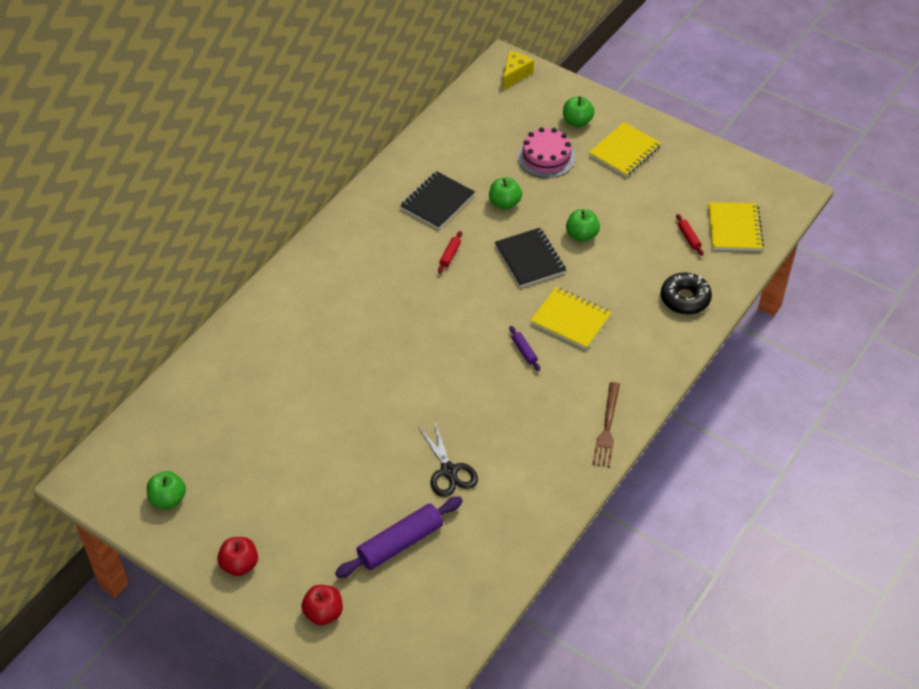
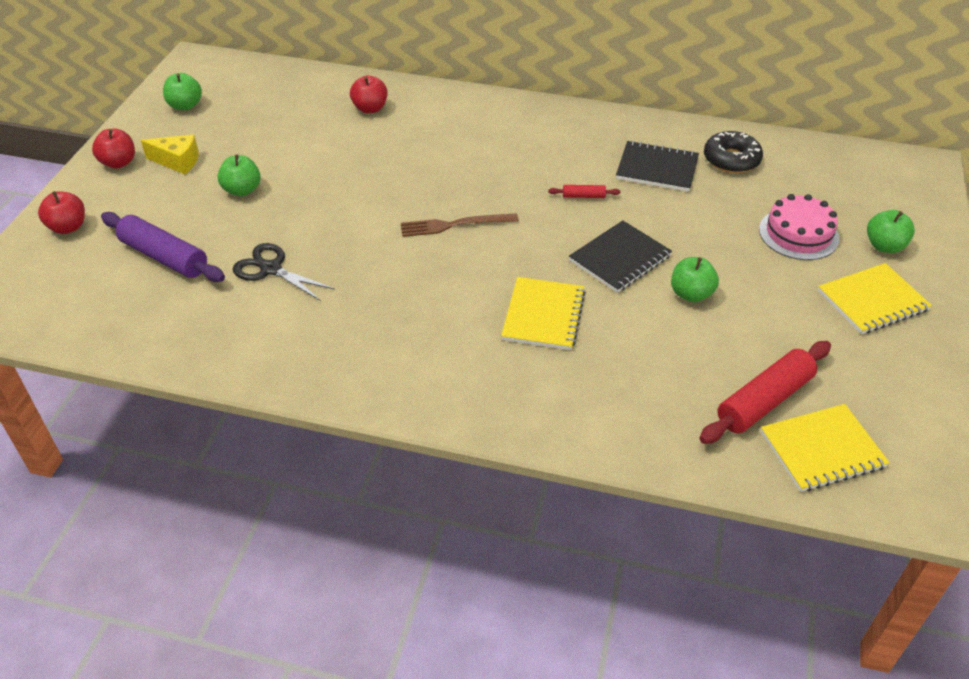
camera: 70 degrees right, 5 degrees down
(254, 358) = (370, 108): none -> red apple
(449, 471) = (270, 269): black scissors -> black scissors turned 75 degrees clockwise
(504, 203) = (694, 218): green apple -> green apple (242, 190)
(515, 74) = (913, 177): yellow cheese -> yellow cheese (178, 162)
(524, 351) = (471, 287): purple rolling pin -> none
(607, 428) = (383, 388): brown fork -> brown fork (454, 225)
(624, 151) = (872, 301): yellow notebook -> yellow notebook turned 45 degrees counterclockwise
(685, 299) = (647, 421): black donut -> black donut (731, 160)
(689, 238) = (764, 401): red rolling pin -> red rolling pin, size x2.20

